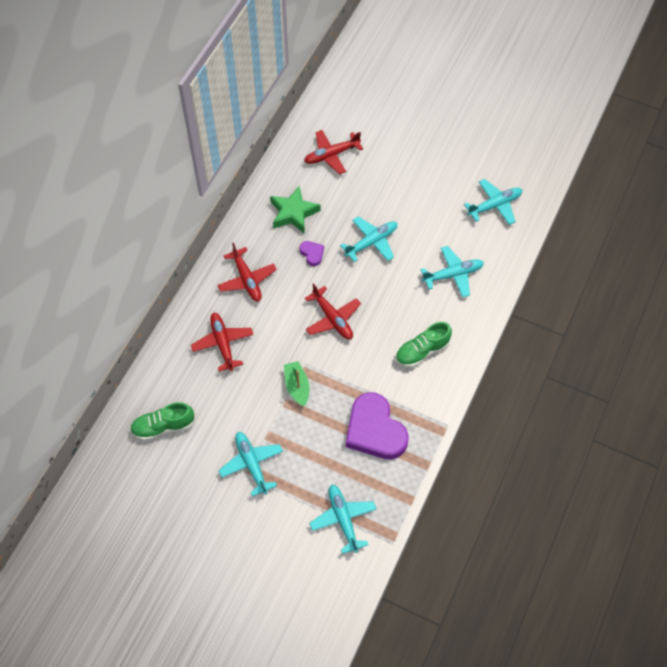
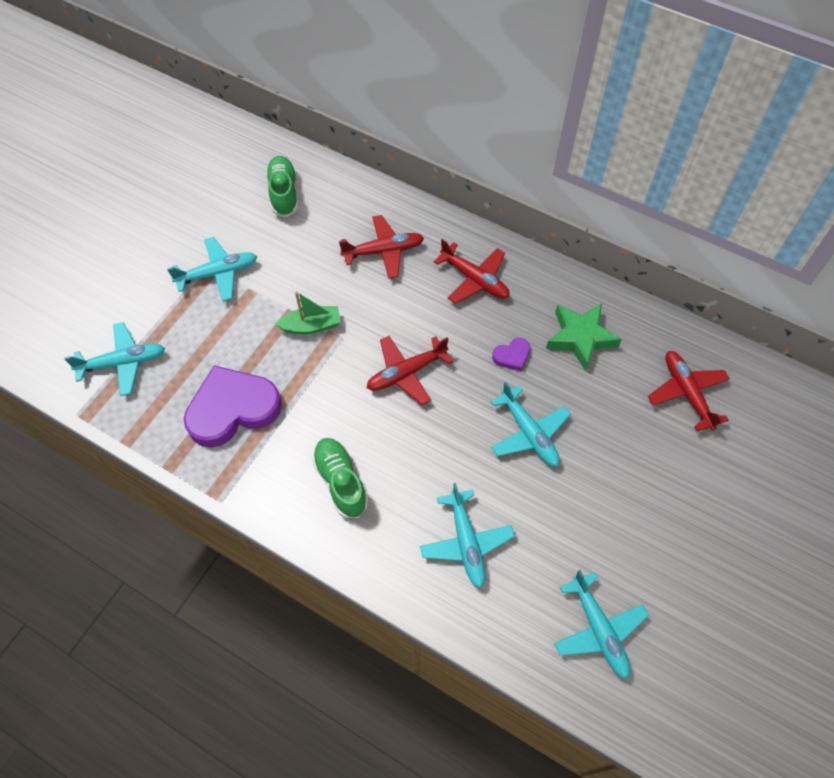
camera: 95 degrees right, 0 degrees up
(247, 279) = (474, 279): red plane -> red plane turned 120 degrees counterclockwise

